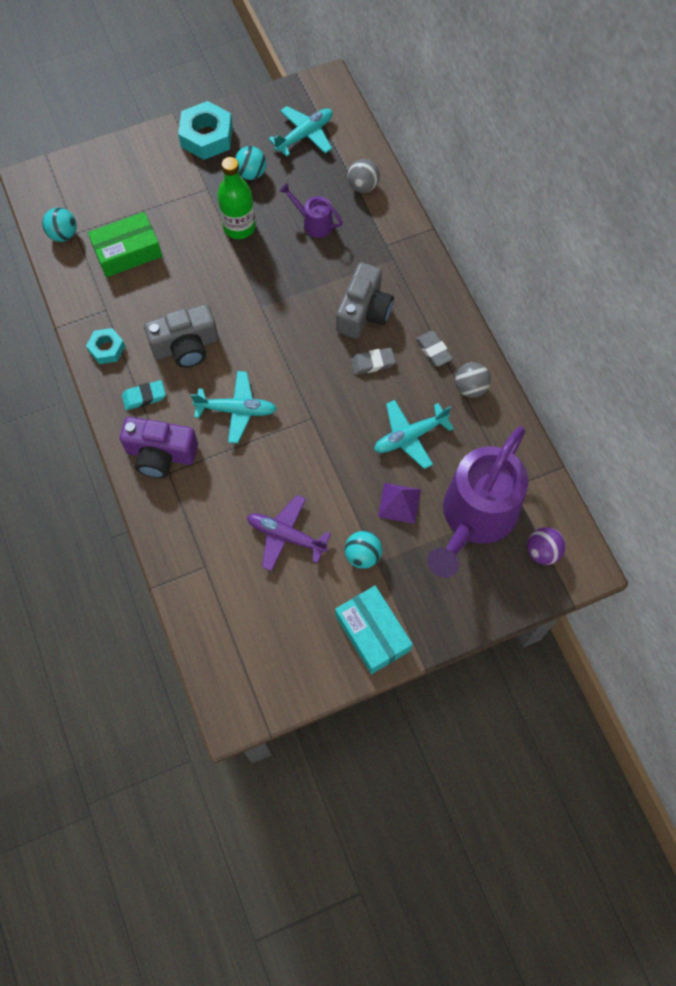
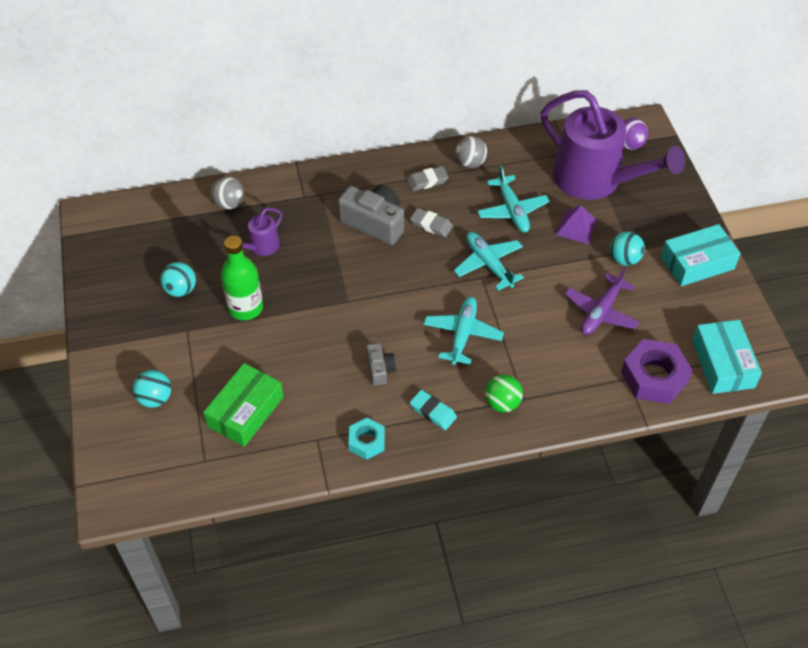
camera: 80 degrees left, 15 degrees down
(63, 234) = (202, 474): turquoise ball -> turquoise ball (155, 398)
(127, 251) = (245, 411): green box -> green box turned 45 degrees clockwise
(144, 397) = (433, 412): turquoise eraser -> turquoise eraser turned 45 degrees counterclockwise
(161, 454) = (502, 403): purple camera -> green ball
(186, 346) = (380, 369): grey camera -> grey camera, size x0.54
(207, 137) = (116, 323): turquoise nut -> none
(210, 592) = (654, 377): none -> purple nut
(236, 661) = (723, 364): none -> turquoise box
(305, 135) = (149, 240): turquoise plane -> turquoise plane (488, 264)
(372, 363) = (431, 225): grey eraser -> grey eraser turned 60 degrees counterclockwise

